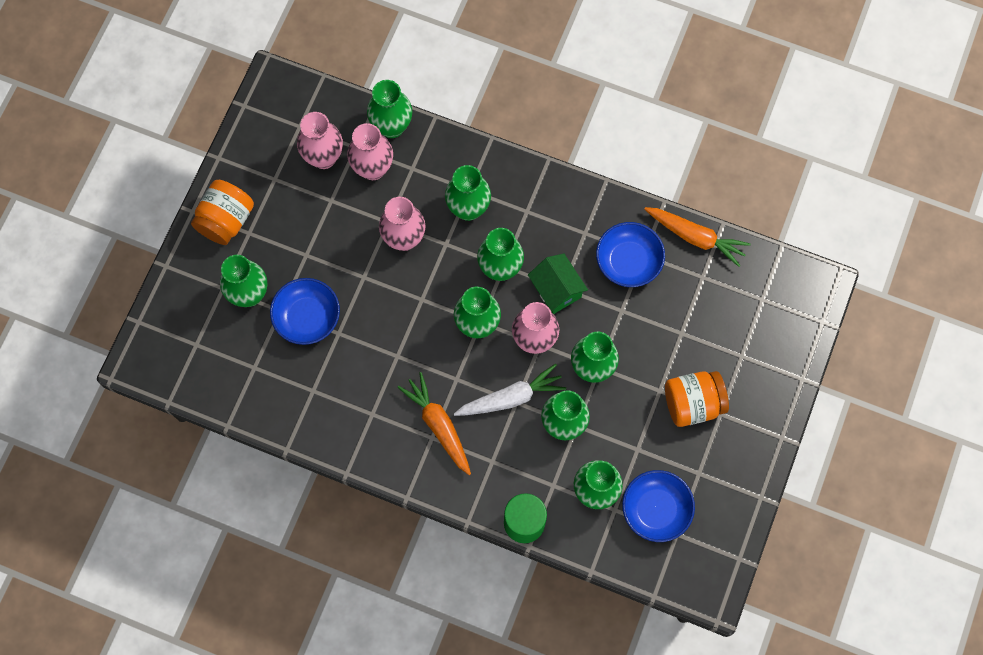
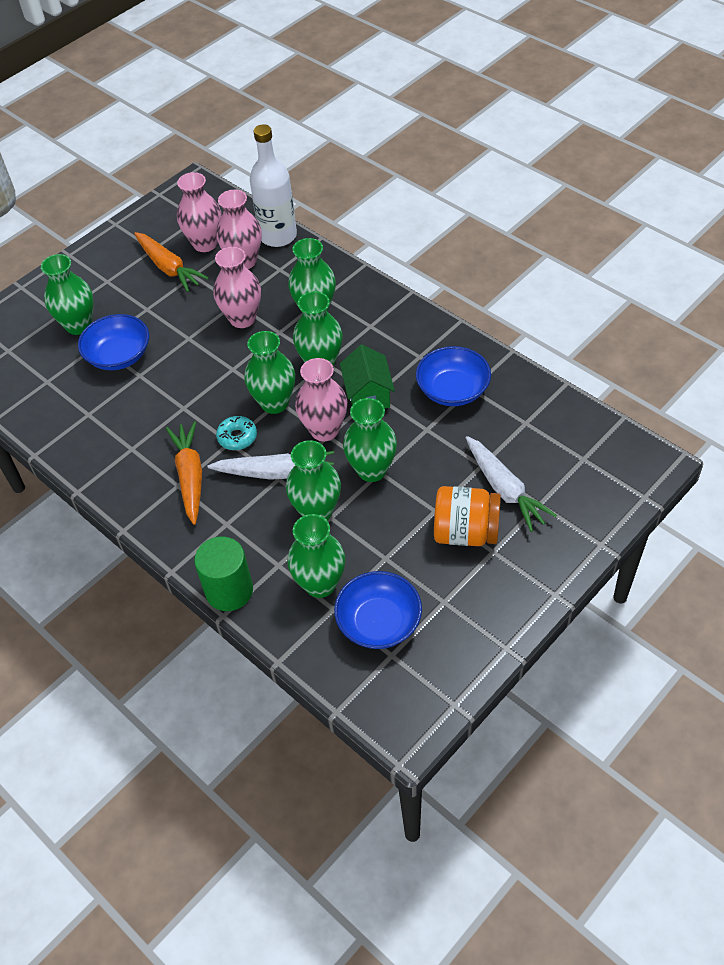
camera: 25 degrees right, 20 degrees down
(226, 220) = (93, 267): orange jar -> none
(392, 127) = (278, 236): green vase -> white bottle
(461, 372) = (237, 437): none -> turquoise donut
(695, 237) = (532, 387): orange carrot -> orange carrot (169, 268)
(709, 351) = (505, 489): none -> white carrot

